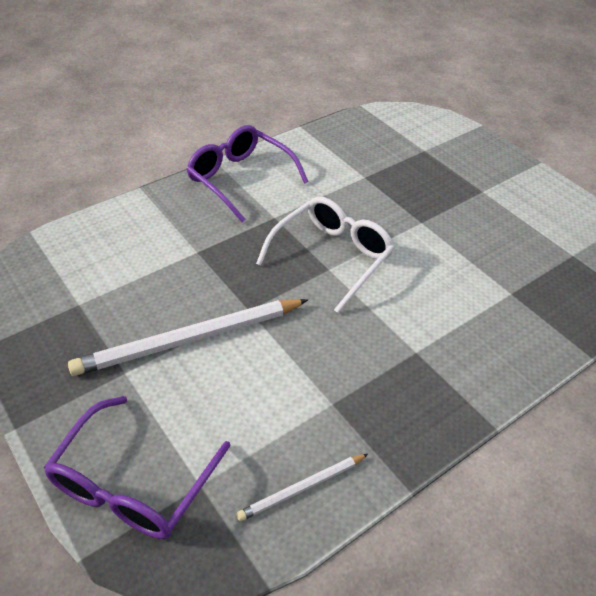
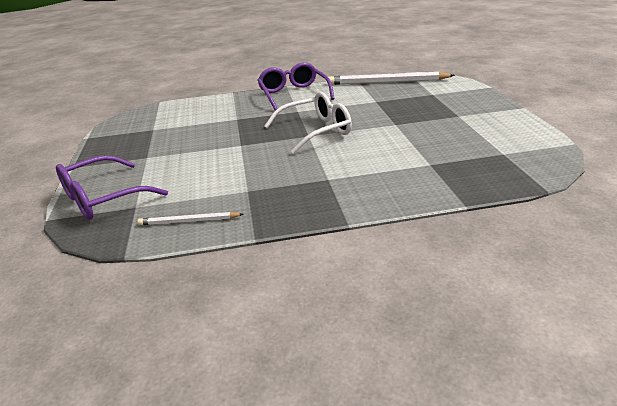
camera: 30 degrees right, 15 degrees down
(190, 339) = (194, 151): white pencil -> white pencil (387, 82)

